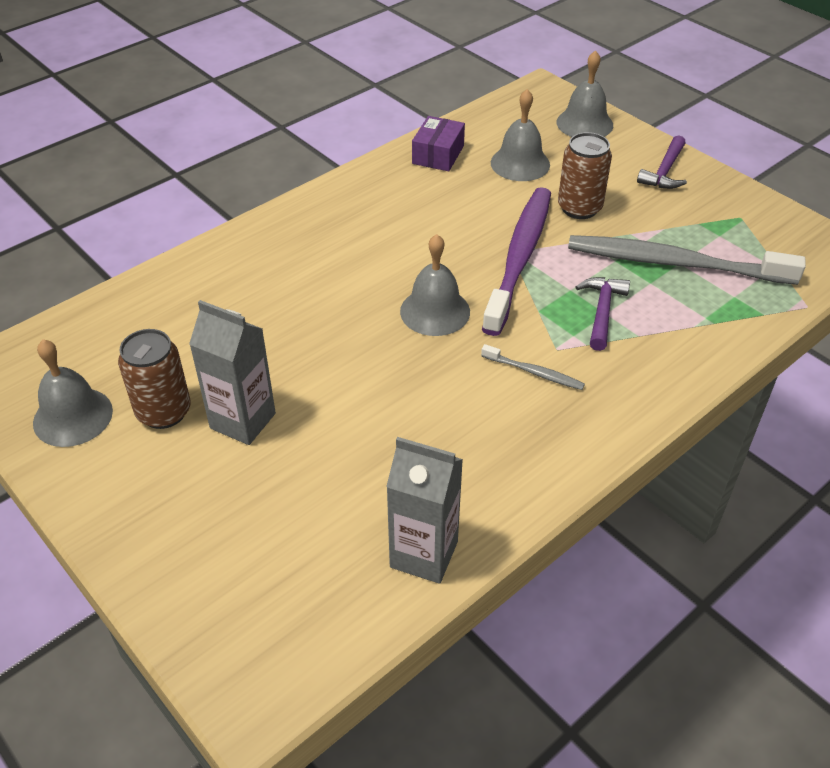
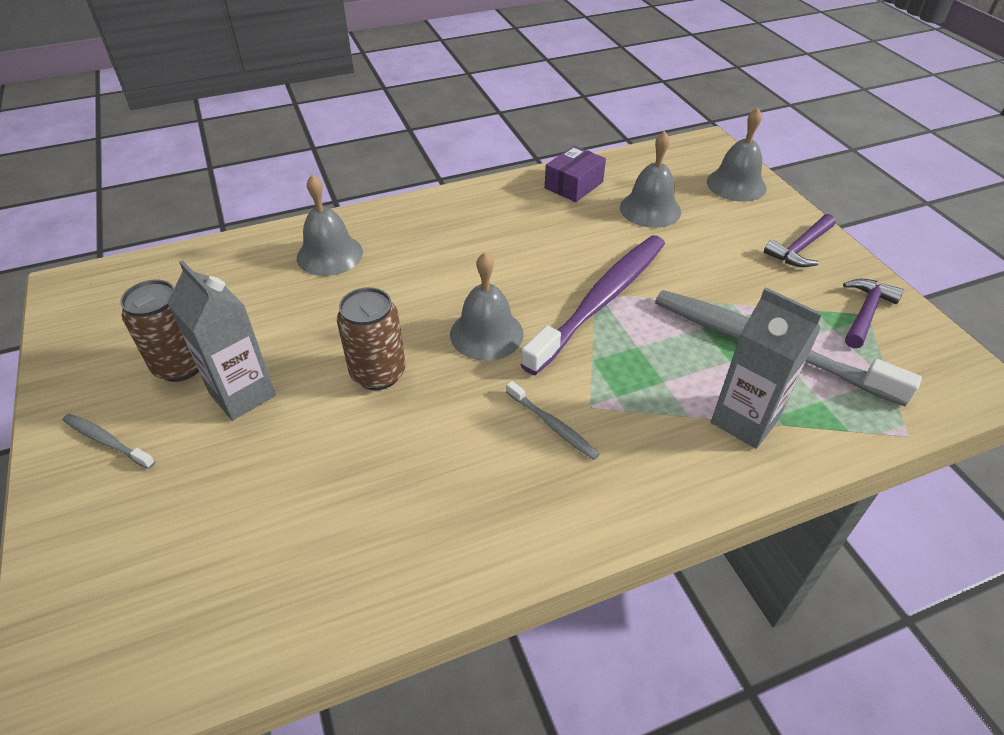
camera: 20 degrees right, 0 degrees up
(73, 416) = (105, 348): grey bell -> grey bell (329, 254)
(140, 495) = (107, 441): none -> grey toothbrush
(424, 554) = (324, 597): grey carton -> grey carton (744, 421)
(579, 208) = (689, 265): brown can -> brown can (378, 373)
(602, 311) = (660, 378): purple hammer -> purple hammer (865, 313)

